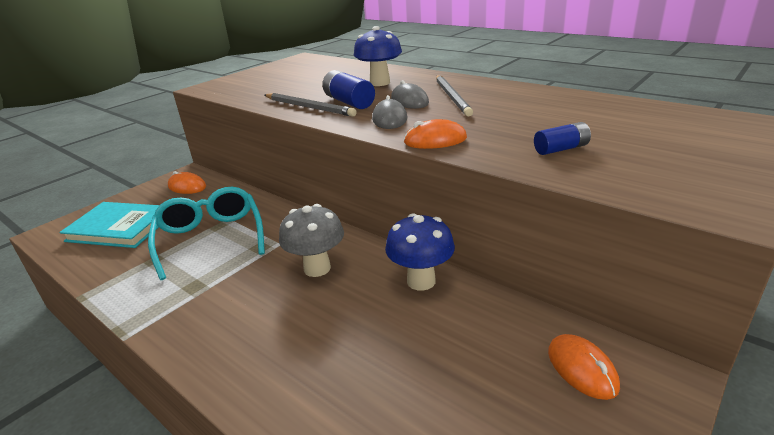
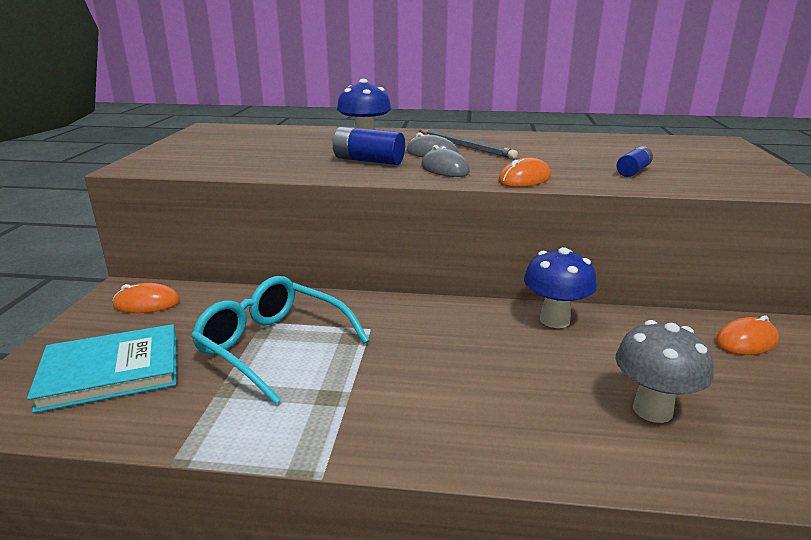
camera: 35 degrees left, 5 degrees down
(309, 107) = (332, 170): grey pencil -> none
(317, 268) = (444, 338): grey mushroom -> grey mushroom (652, 410)
(582, 369) = (746, 341): orange mouse -> orange mouse turned 60 degrees counterclockwise

